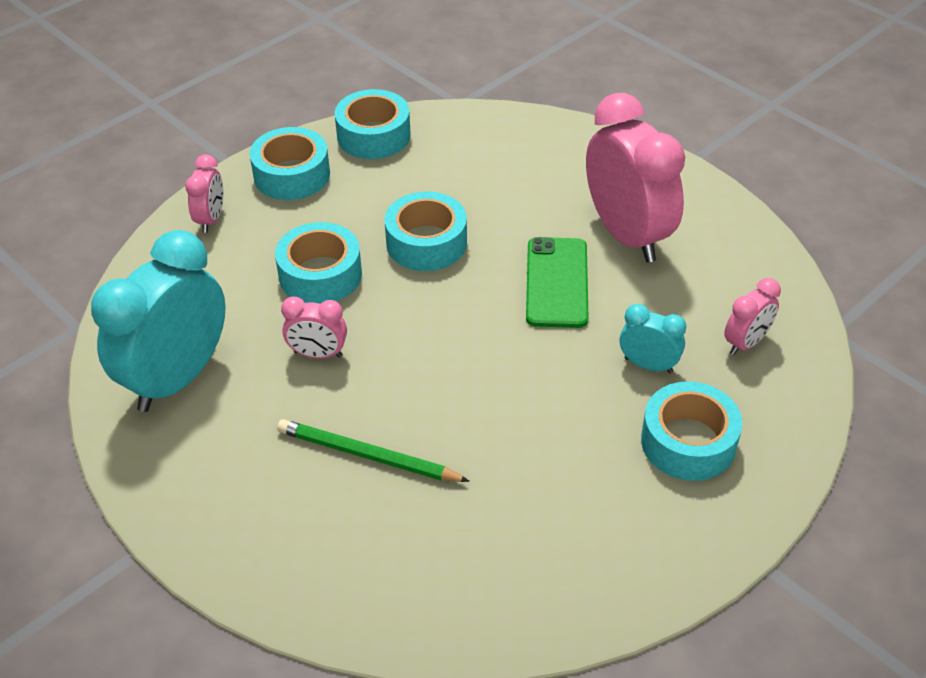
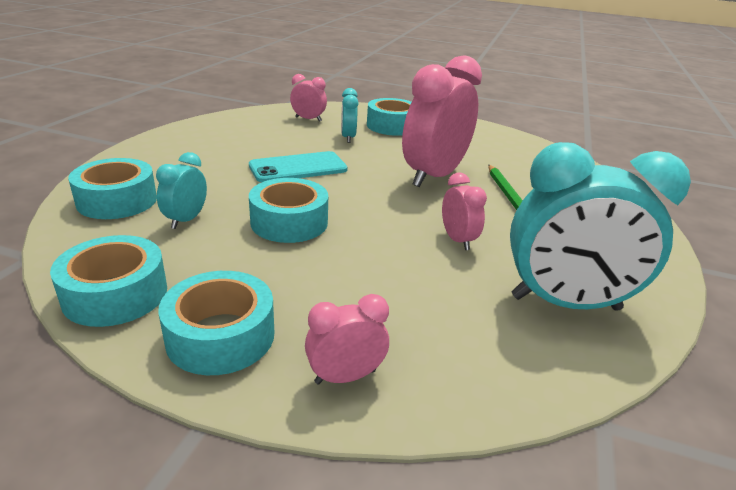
camera: 120 degrees left, 15 degrees down
(320, 275) = (371, 264): turquoise tape -> turquoise tape (117, 200)
(468, 180) = (186, 220): none -> turquoise clock
(557, 282) = (298, 168): green phone -> turquoise phone
(627, 235) = (231, 153): pink clock -> pink clock (434, 176)

